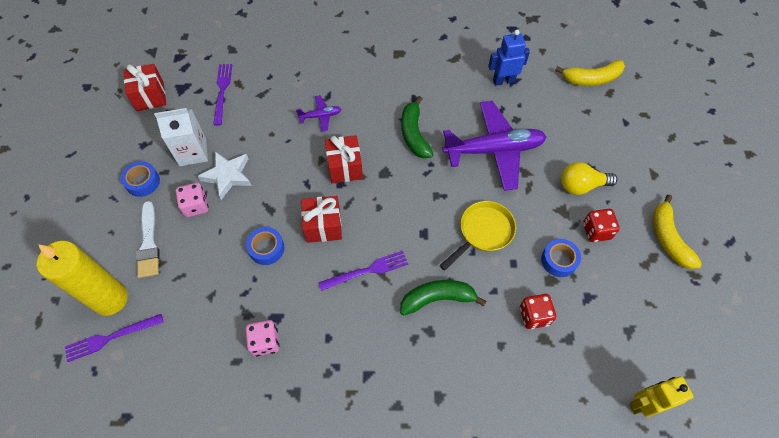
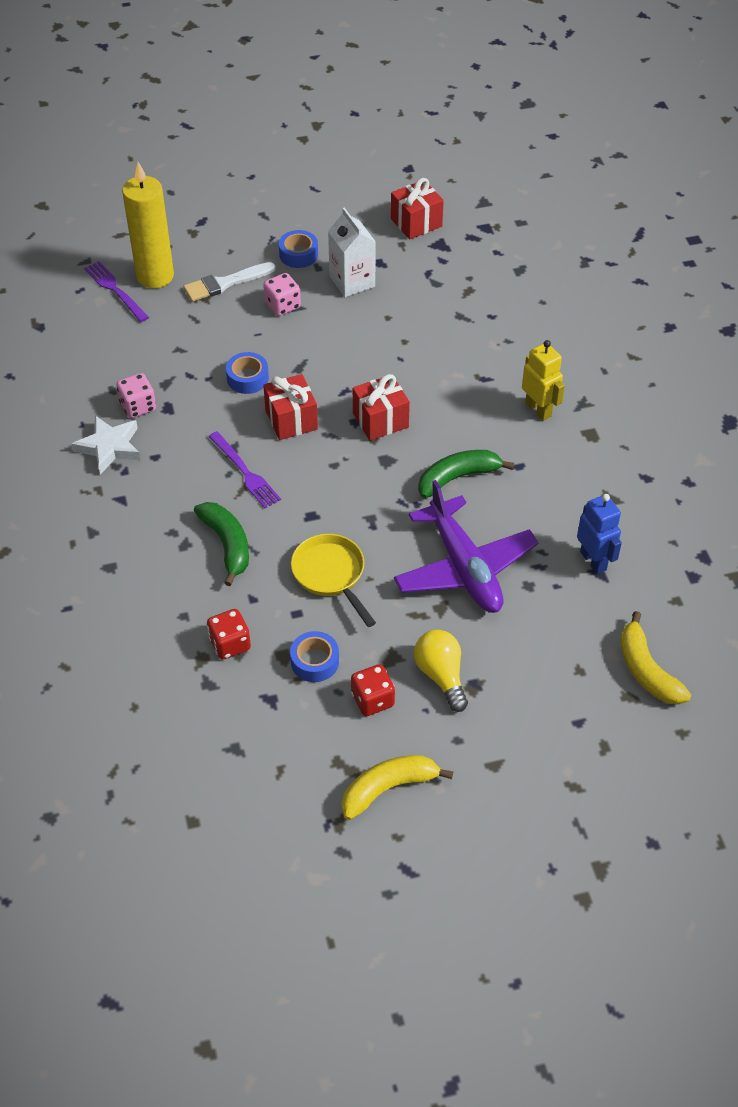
camera: 75 degrees right, 10 degrees down
(222, 91) = (450, 280): purple fork -> none
(227, 176) = (331, 320): white star -> white star (109, 447)
(320, 116) = (449, 379): purple plane -> none
(483, 232) = (331, 575): yellow pan -> yellow pan turned 150 degrees counterclockwise
(643, 404) = (142, 770): yellow robot -> yellow robot (538, 409)

